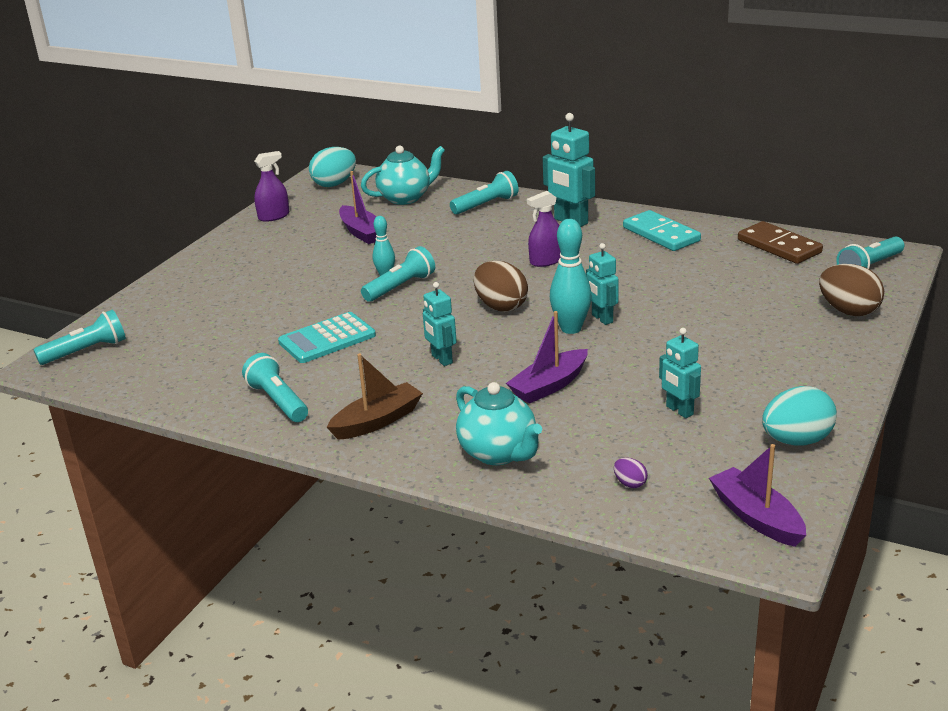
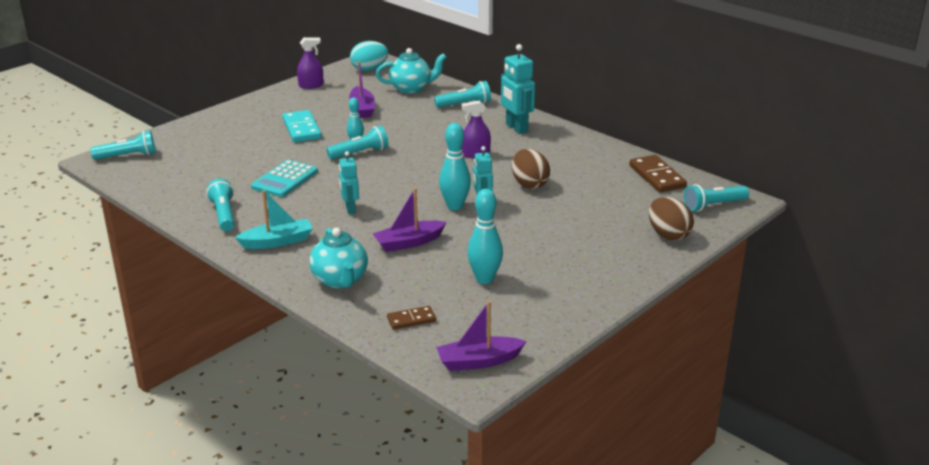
camera: 15 degrees right, 0 degrees up
(327, 339) = (285, 179): turquoise calculator -> turquoise calculator turned 45 degrees counterclockwise
(377, 421) = (277, 242): brown boat -> turquoise boat
(501, 306) = (418, 180): brown egg -> brown egg (529, 184)
(630, 483) = (411, 320): purple egg -> brown domino
(661, 234) = (575, 150): turquoise domino -> turquoise domino (301, 129)
(679, 410) = (484, 279): turquoise robot -> turquoise bowling pin
(756, 517) = (479, 361): purple boat -> purple boat turned 90 degrees counterclockwise
(796, 441) = (550, 317): turquoise egg -> none

